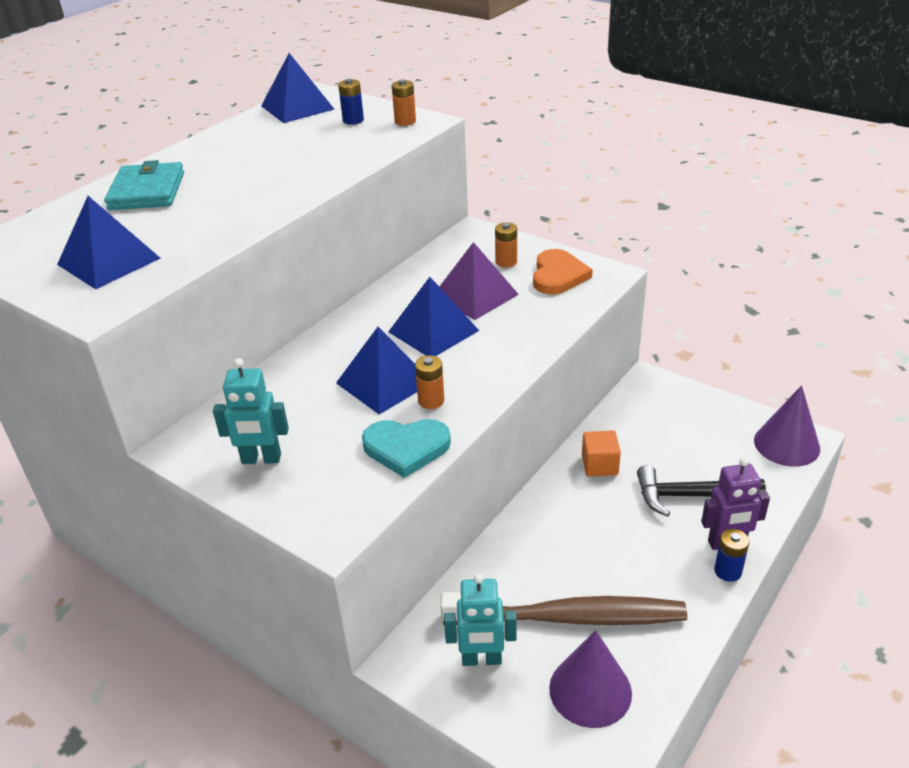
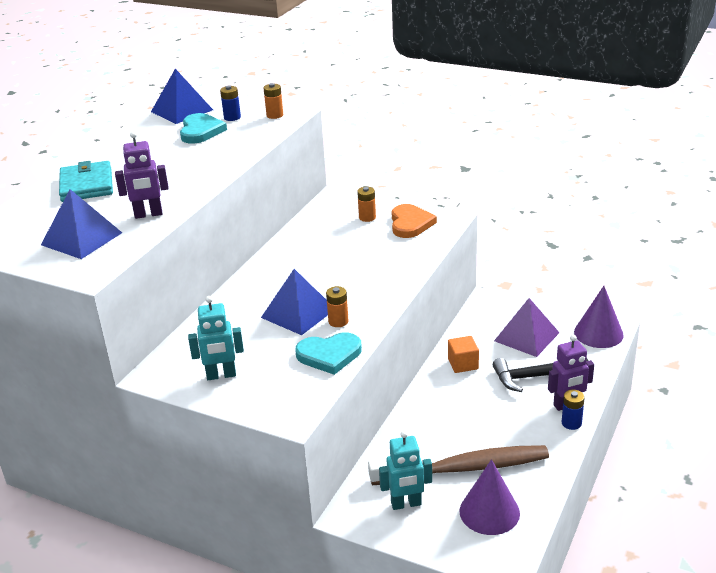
camera: 10 degrees left, 5 degrees down
(202, 237) = (148, 214): none -> purple robot
(309, 134) = (201, 131): none -> turquoise heart
(433, 331) = (325, 273): blue pyramid -> none
(475, 295) = (349, 244): purple pyramid -> purple pyramid (526, 336)

